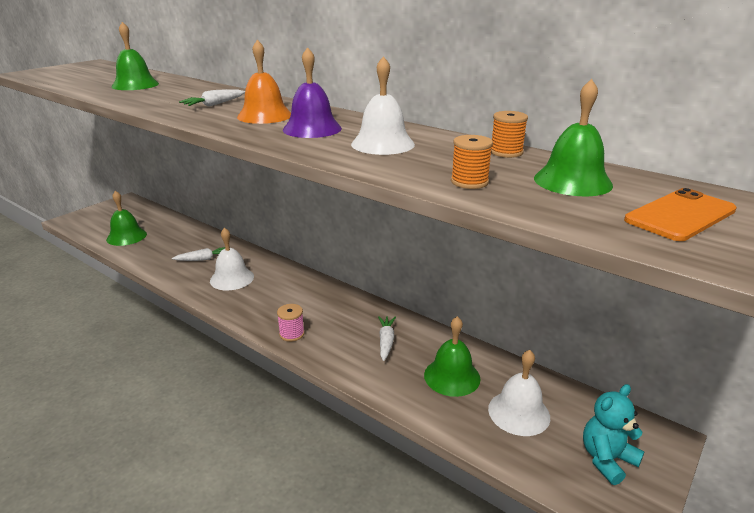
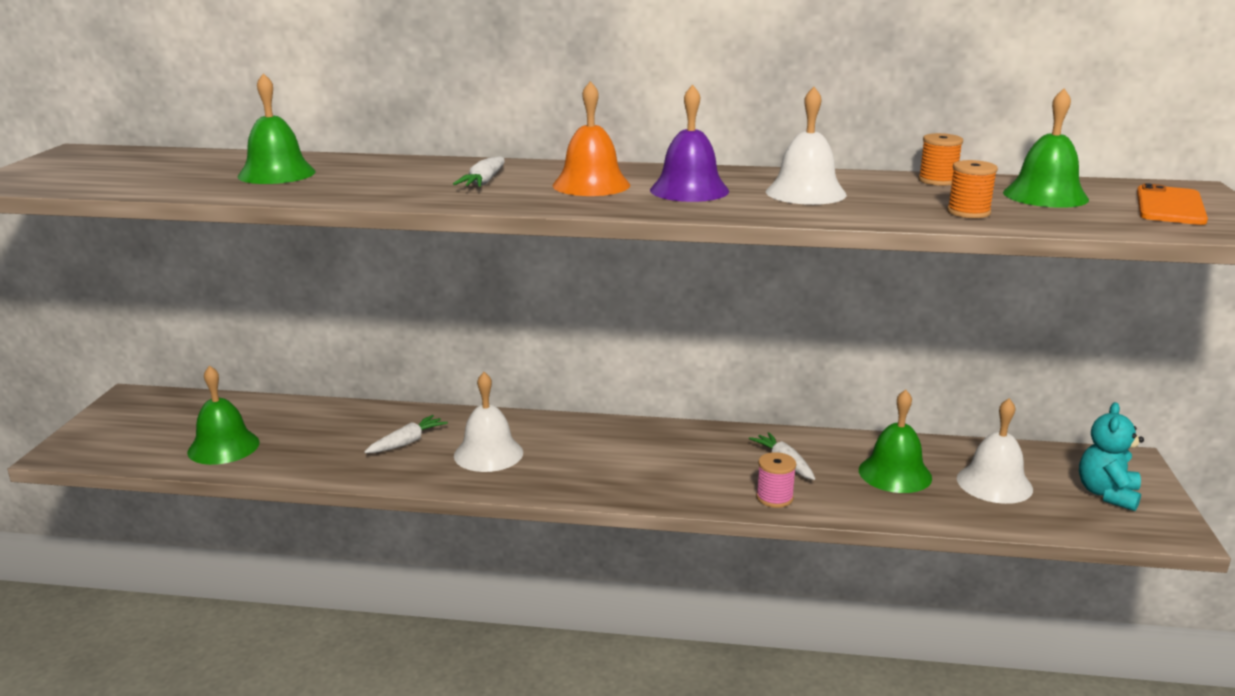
camera: 30 degrees left, 5 degrees down
(292, 334) = (664, 490): pink spool -> pink spool (774, 498)

